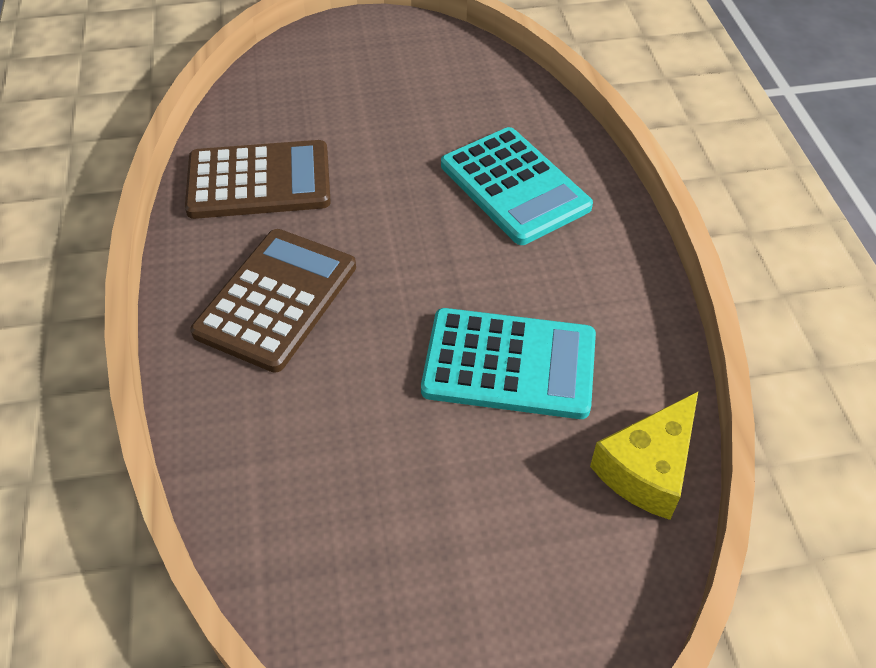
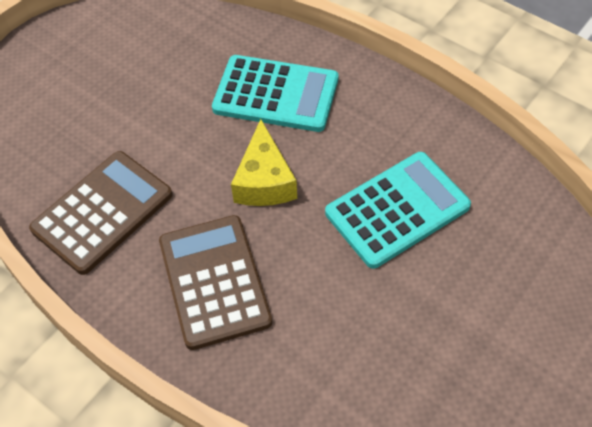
camera: 40 degrees left, 5 degrees up
(647, 468) = (528, 210): yellow cheese -> yellow cheese (264, 181)

